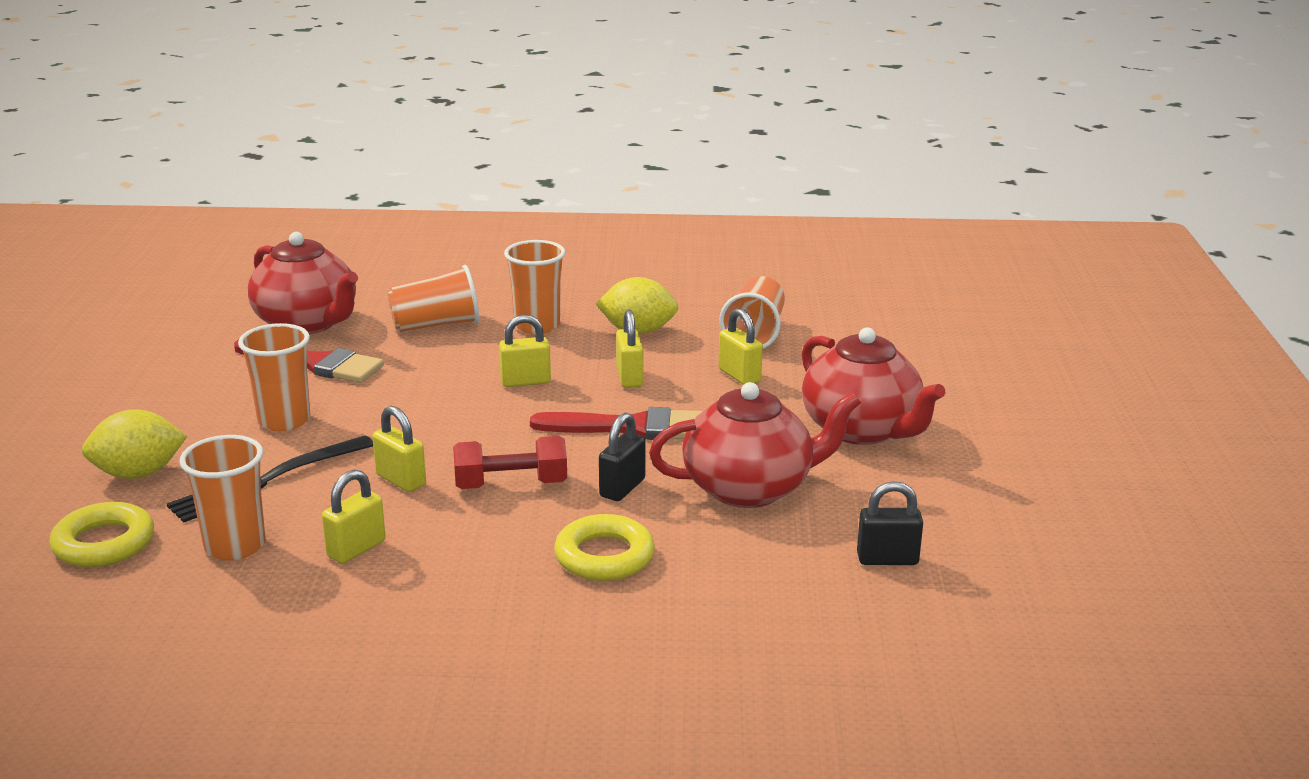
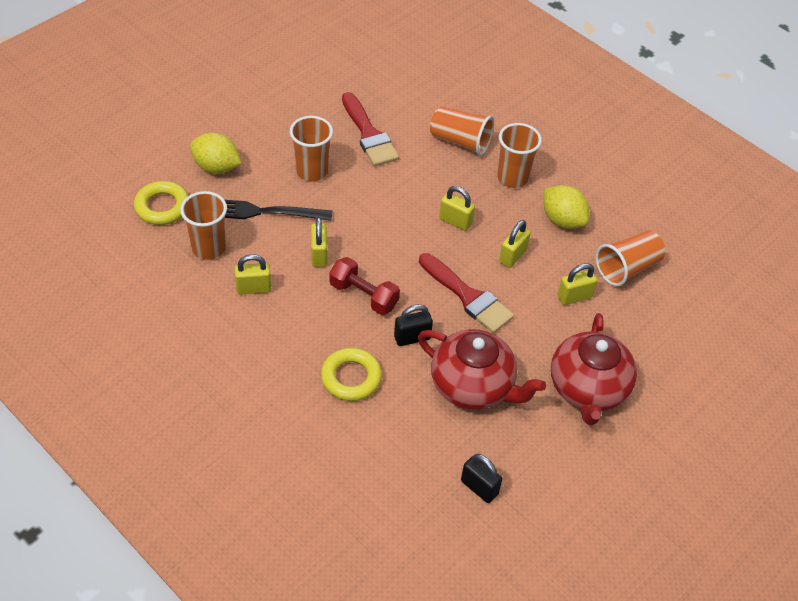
camera: 40 degrees right, 25 degrees up
(308, 323) = (398, 97): red teapot -> none
(739, 376) = (574, 297): yellow padlock -> yellow padlock turned 60 degrees clockwise

